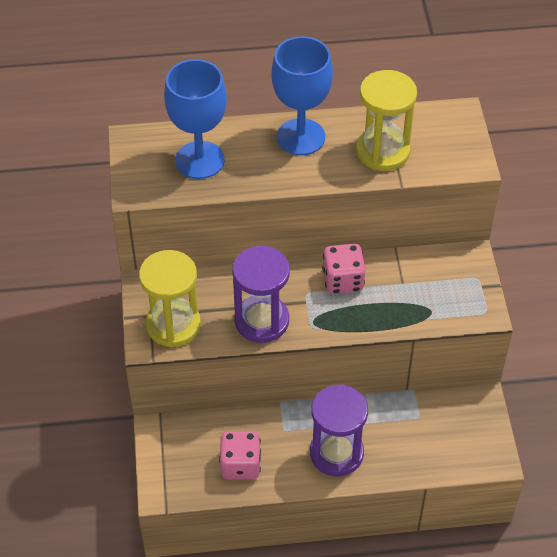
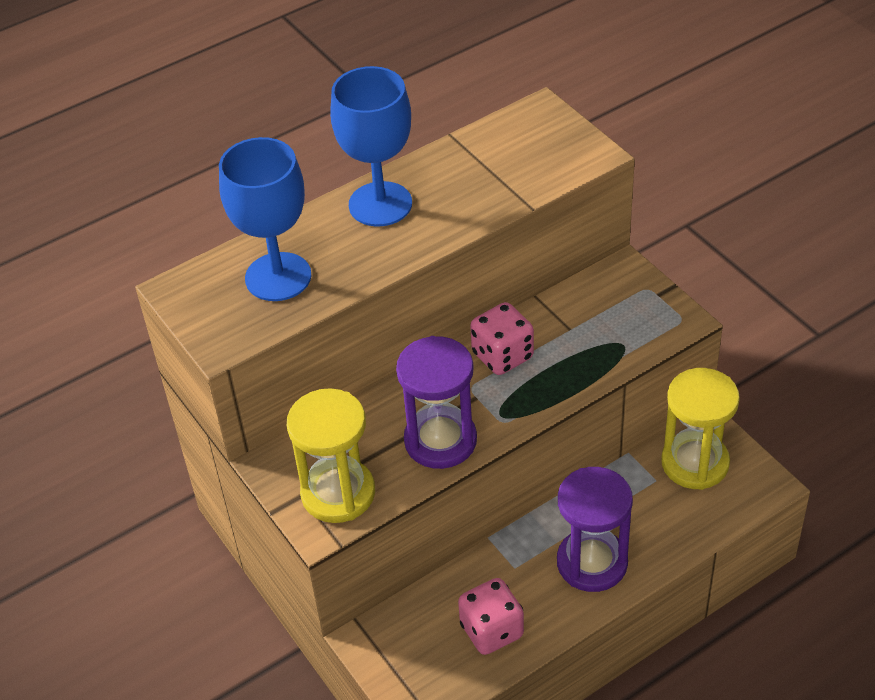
camera: 25 degrees left, 5 degrees down
(382, 151) = (485, 181): yellow hourglass -> yellow hourglass (695, 463)

